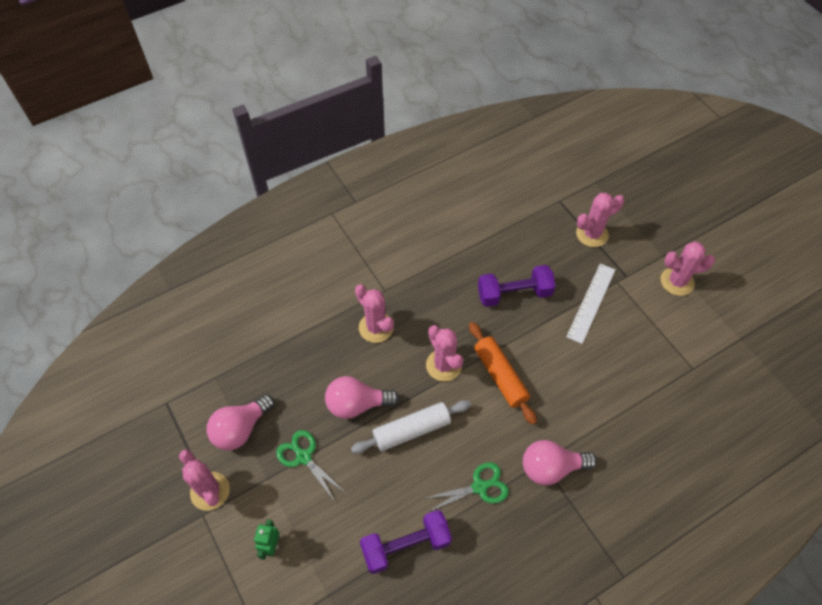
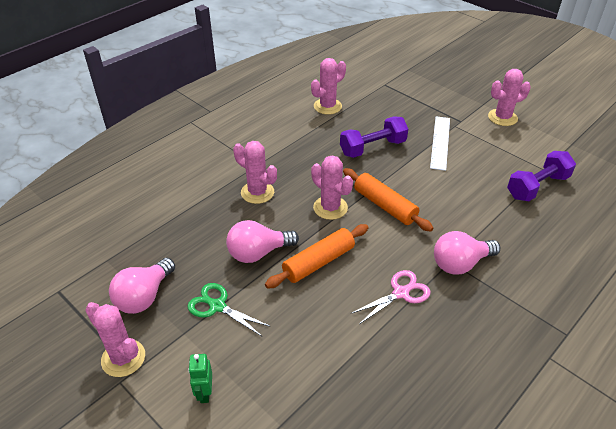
camera: 15 degrees left, 15 degrees down
(406, 545) = (347, 358): purple dumbbell -> purple dumbbell (537, 187)
(411, 430) = (318, 262): white rolling pin -> orange rolling pin
(480, 487) = (401, 293): green scissors -> pink scissors
(592, 234) = (420, 100): pink cactus -> pink cactus (327, 106)

